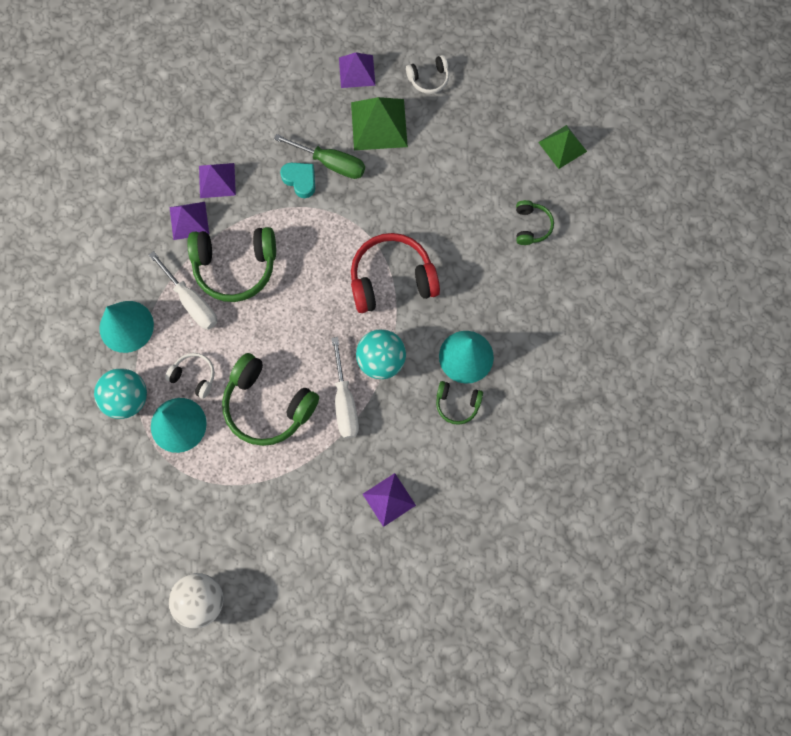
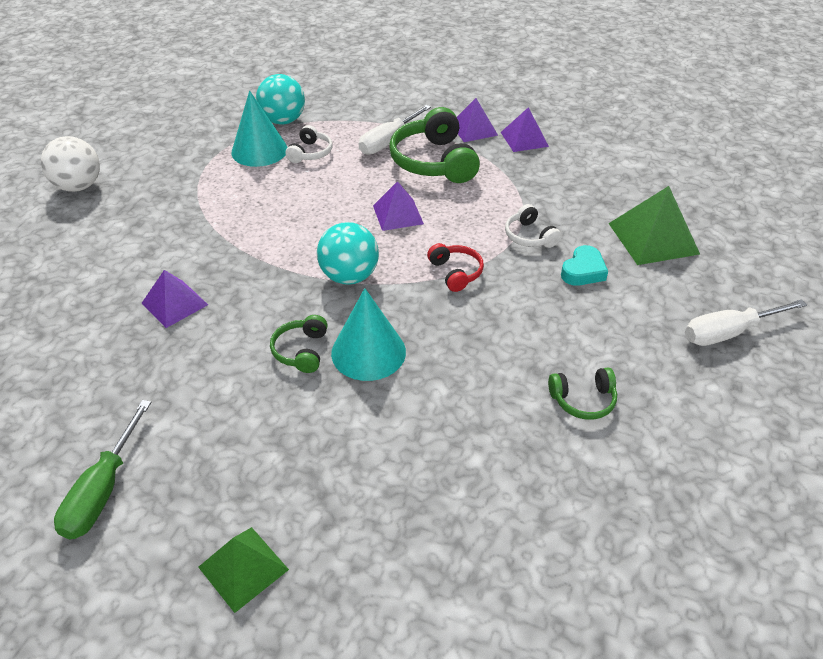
camera: 80 degrees right, 30 degrees down
(126, 326) = (354, 111): turquoise cone -> none
(268, 405) = (284, 201): green headphones -> none
(300, 180) = (550, 190): turquoise heart -> turquoise heart (583, 271)
(331, 163) = (582, 209): green screwdriver -> green screwdriver (102, 491)
(345, 402) = (293, 254): white screwdriver -> white screwdriver (727, 333)
(357, 71) = (710, 213): purple pyramid -> purple pyramid (397, 214)
(391, 279) = (456, 272): red headphones -> red headphones, size x0.51
(429, 79) = (742, 272): white headphones -> white headphones (529, 236)
(562, 146) = (730, 424): green pyramid -> green pyramid (243, 568)

